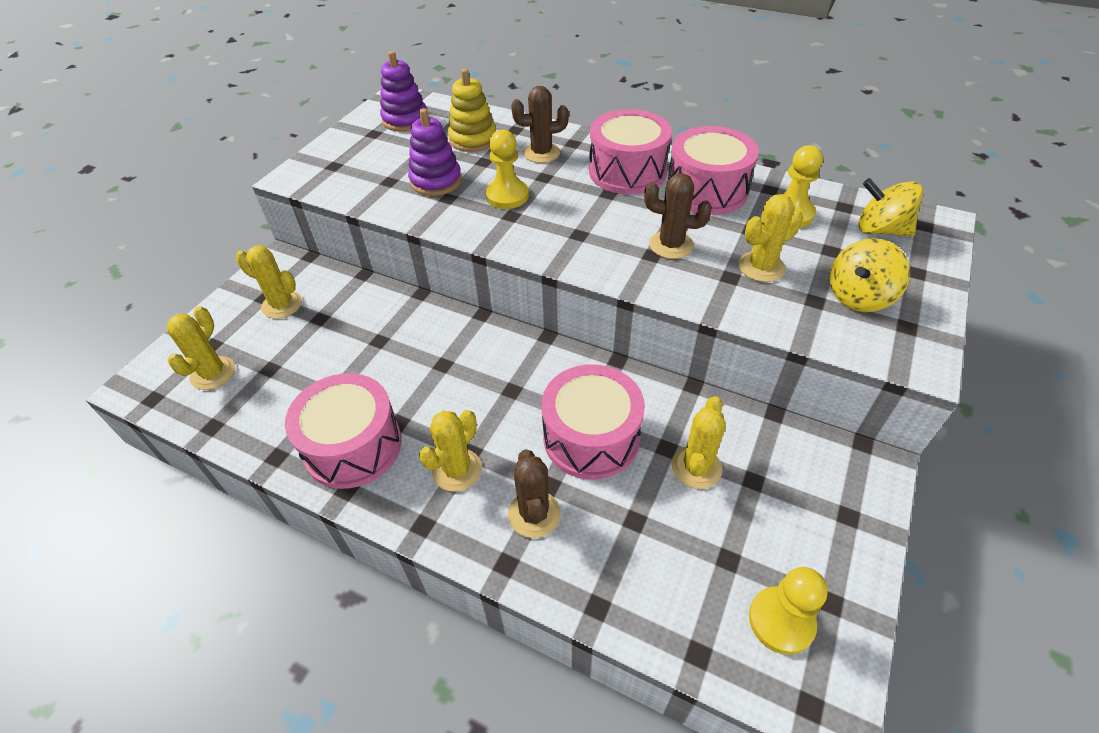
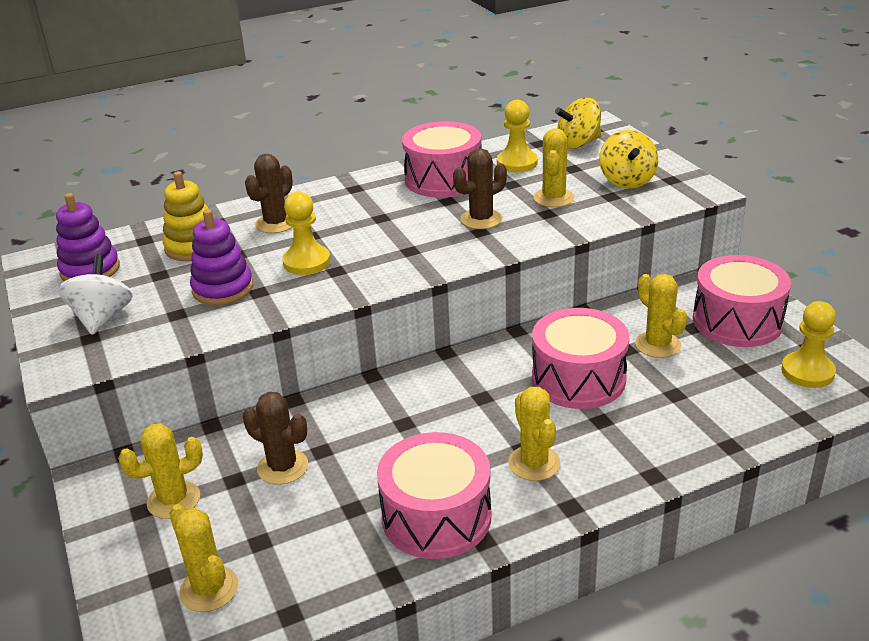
camera: 50 degrees left, 15 degrees down
(358, 157) = (102, 318): none -> white spinning top
(534, 514) = (621, 440): brown cactus -> brown cactus (283, 467)
(627, 171) = (367, 198): pink drum -> pink drum (737, 321)

